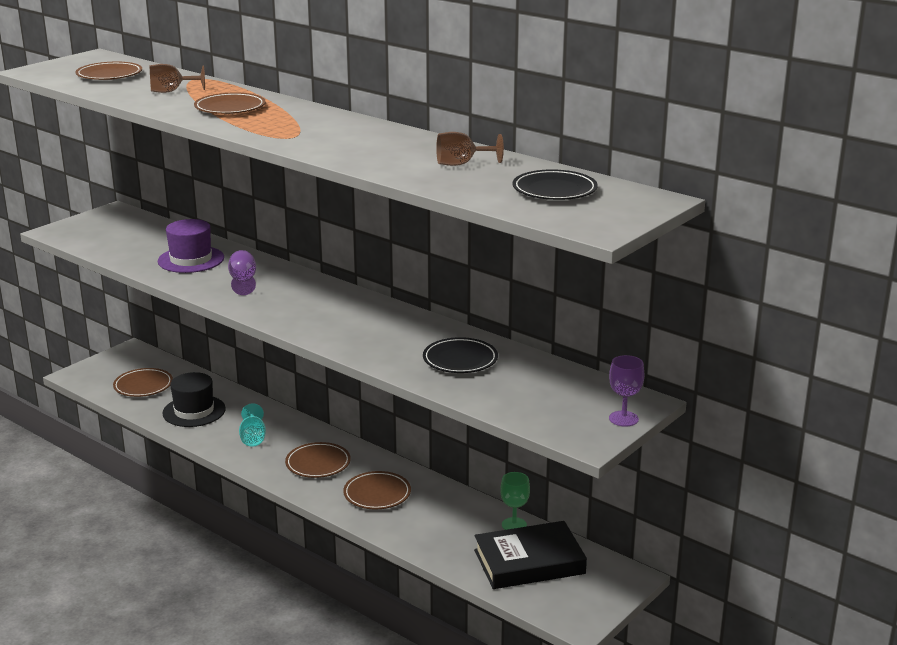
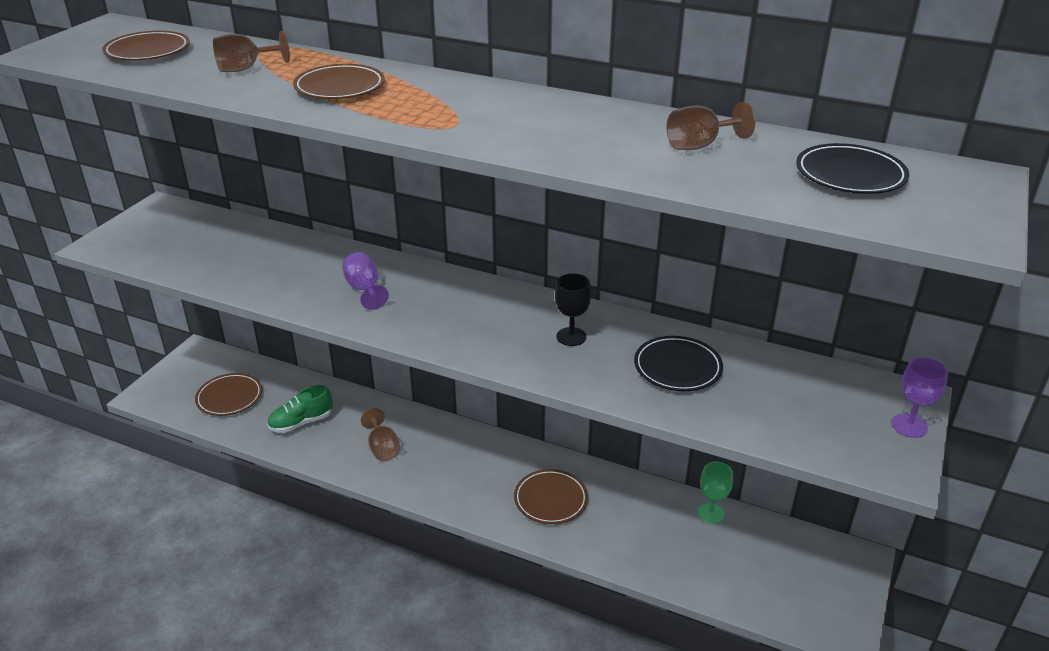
camera: 15 degrees left, 10 degrees up
(191, 259) = (285, 265): purple hat -> none
(194, 411) = (301, 422): black hat -> green shoe
(253, 438) = (382, 448): turquoise goblet -> brown goblet
(318, 463) = (468, 470): brown plate -> none
(388, 330) = (571, 336): none -> black goblet
(529, 562) = (751, 561): black book -> none

